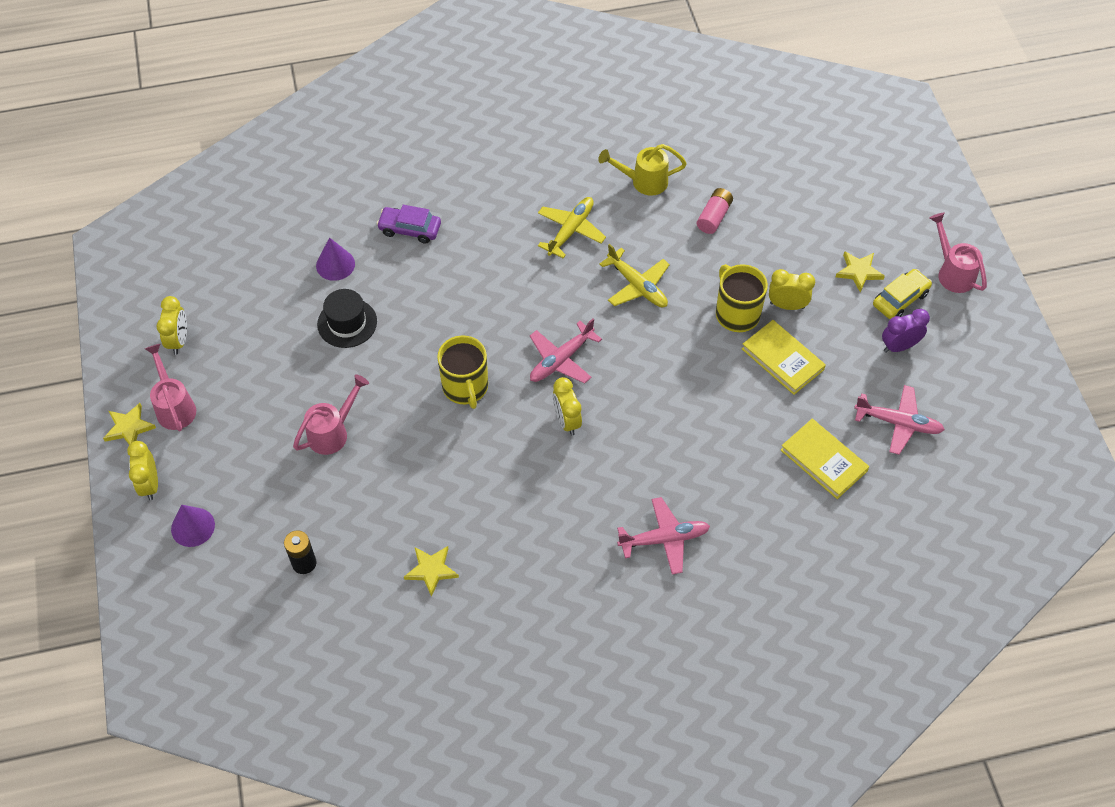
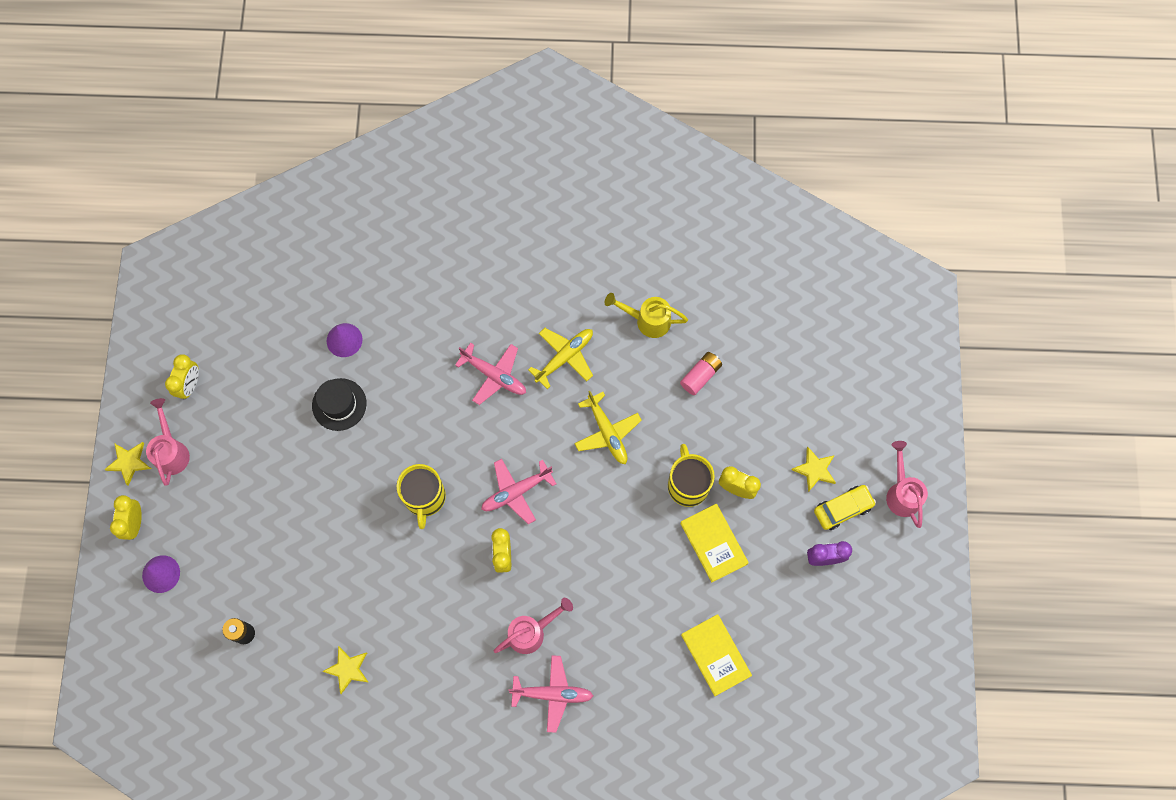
camera: 15 degrees right, 15 degrees up
(332, 432) = (299, 513): pink watering can -> pink watering can (531, 632)
(410, 229) = (420, 319): purple car -> none
(898, 423) = (795, 636): pink plane -> pink plane (494, 375)

